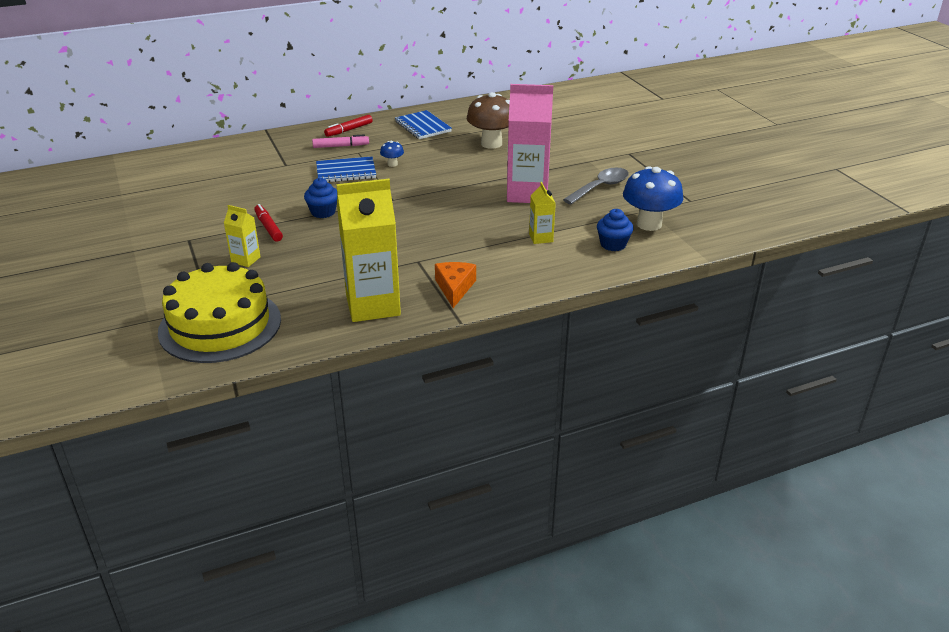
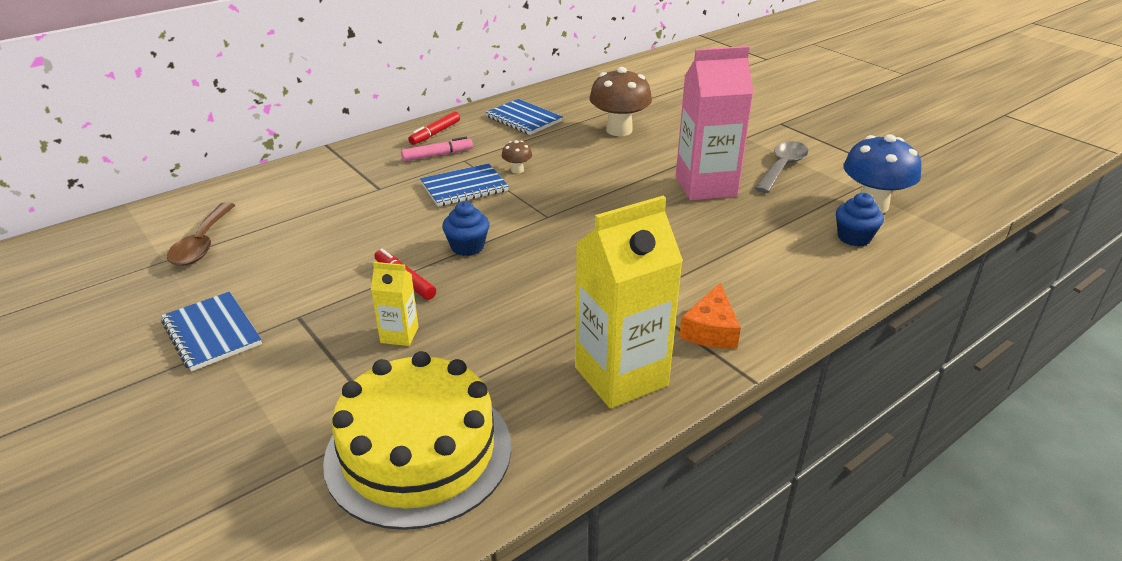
camera: 15 degrees left, 0 degrees up
(132, 241) = (212, 333): none -> blue notebook
(150, 186) = (202, 243): none -> brown spoon
(392, 164) = (517, 170): blue mushroom -> brown mushroom
(454, 288) = (711, 330): orange cheese -> orange cheese turned 150 degrees counterclockwise
(541, 238) = (764, 242): yellow carton -> none

